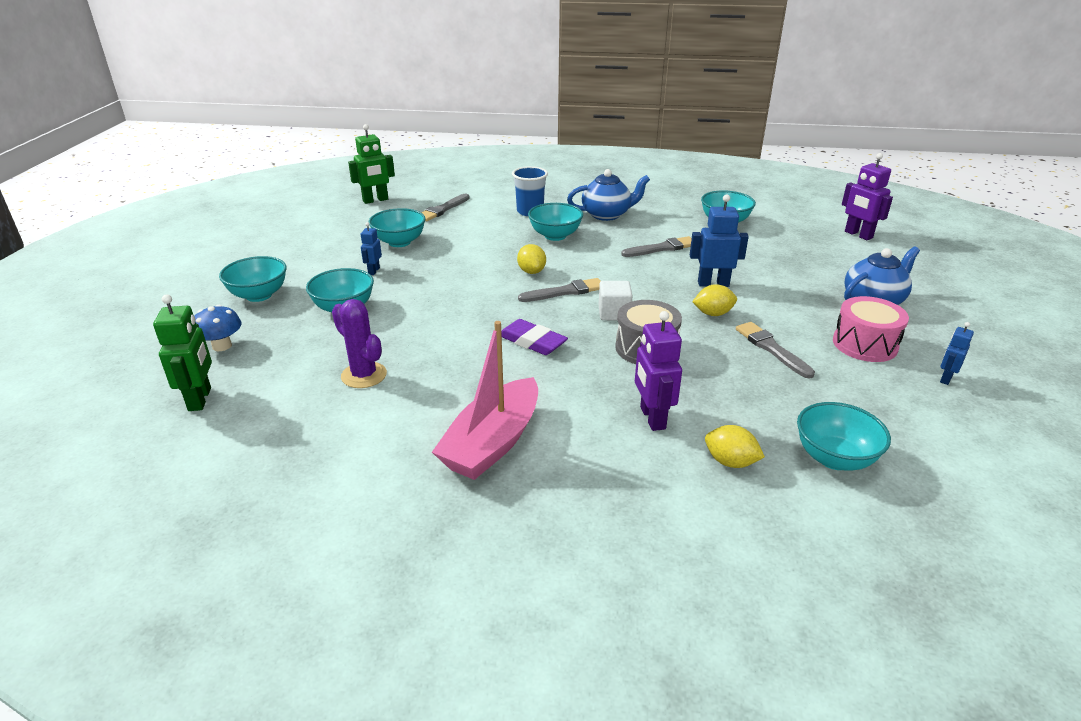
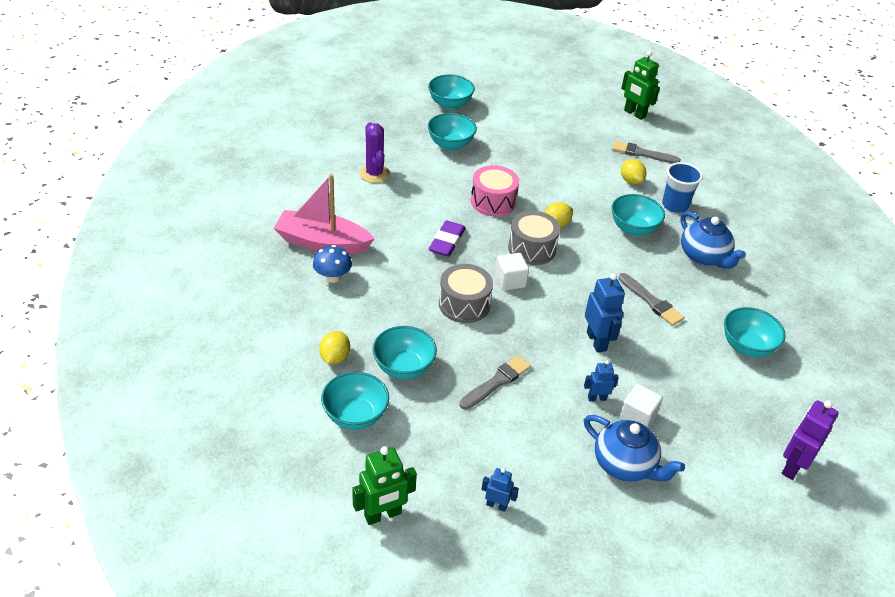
camera: 70 degrees right, 10 degrees up
(200, 399) = (328, 120): green robot -> green robot (383, 515)
(222, 346) = (384, 110): blue mushroom -> blue mushroom (332, 277)
(364, 375) = (374, 174): purple cactus -> purple cactus turned 45 degrees counterclockwise
(373, 271) = (511, 144): blue robot -> blue robot (597, 398)
(399, 242) = (565, 145): turquoise bowl -> turquoise bowl (403, 367)
(565, 292) = (531, 249): grey brush -> grey drum
(652, 418) = (372, 314): purple robot -> none
(713, 314) = (539, 342): yellow lemon -> yellow lemon (631, 181)
(813, 284) = (637, 417): none -> white cube
(865, 344) = (533, 449): pink drum -> pink drum (493, 201)

